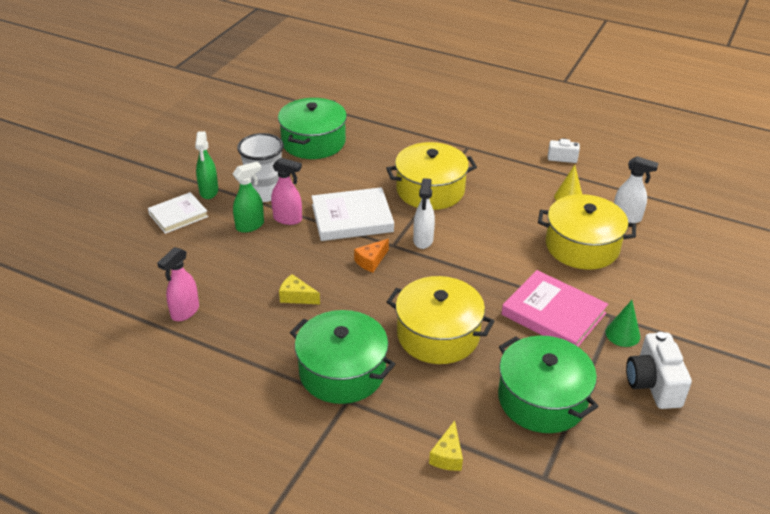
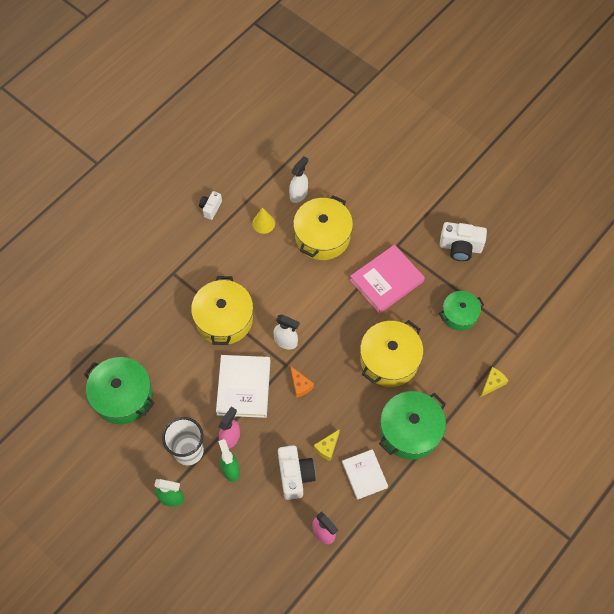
camera: 75 degrees left, 25 degrees up
(178, 215) = (199, 528): white book -> white book (364, 475)
(254, 276) = (295, 475): none -> white camera
(447, 455) = (492, 383): yellow cheese -> yellow cheese turned 75 degrees counterclockwise
(542, 399) = (459, 315): green pot -> green pot, size x0.62
(622, 334) = (414, 246): green cone -> none

